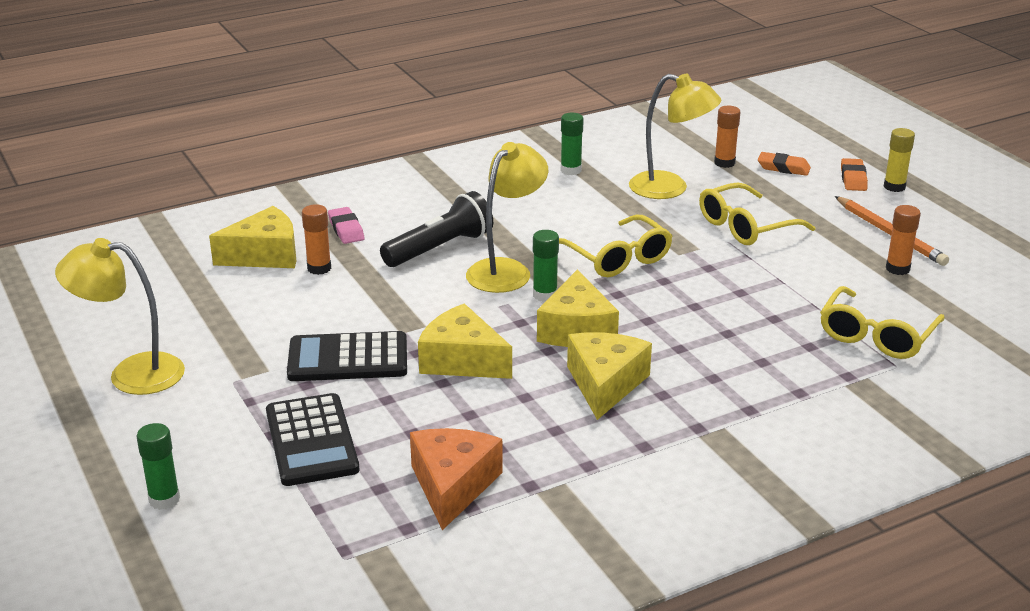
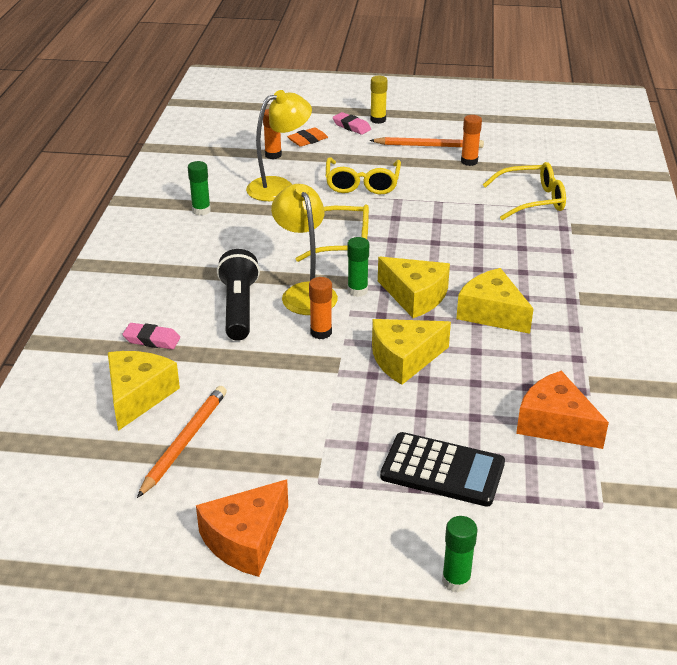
camera: 55 degrees left, 5 degrees up
(131, 374) = (246, 540): yellow lamp -> orange cheese
(227, 299) = (185, 442): none -> orange pencil
(319, 268) = (196, 375): orange glue stick -> orange glue stick (321, 332)
(348, 358) = (347, 410): black calculator -> none
(853, 179) = (351, 126): orange eraser -> pink eraser
(876, 335) = (532, 200): yellow glasses -> yellow glasses turned 75 degrees counterclockwise

